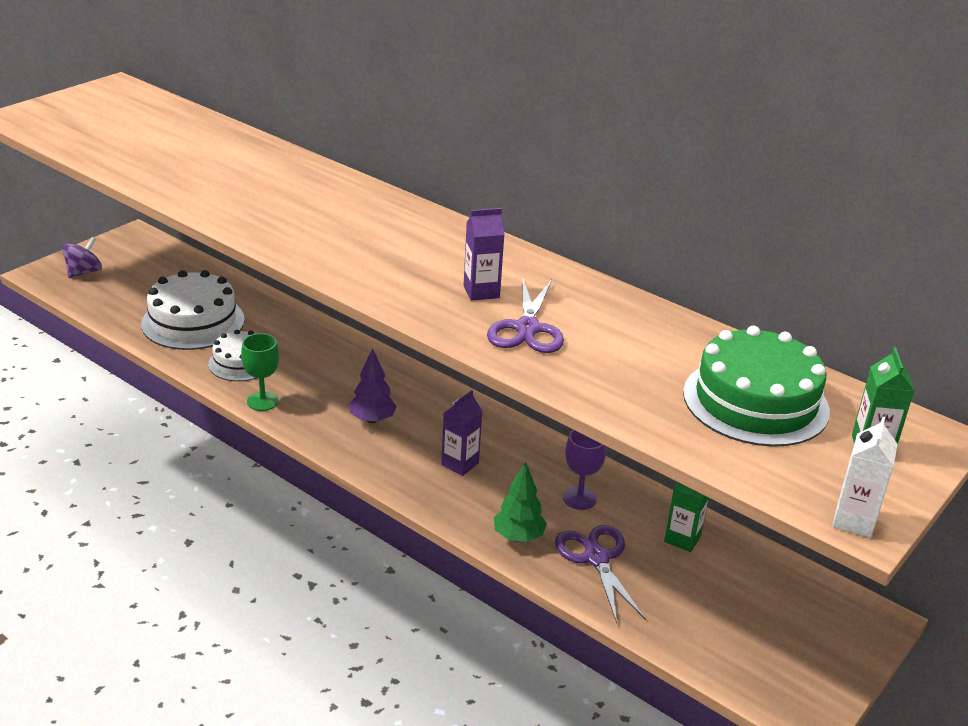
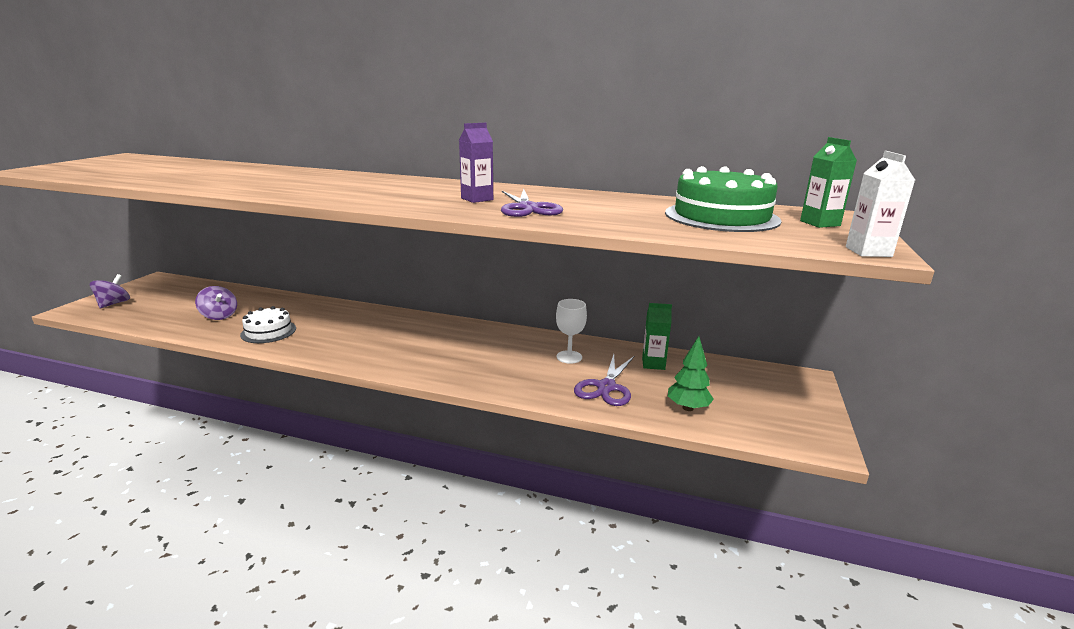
camera: 20 degrees left, 10 degrees down
(193, 322) = (219, 316): white cake -> purple spinning top
(262, 401) = (296, 350): green goblet -> none
(372, 419) = (390, 344): purple tree -> none
(460, 464) = (472, 356): purple carton -> none
(518, 537) = (542, 388): green tree -> green tree (688, 408)
(579, 498) = (569, 357): purple goblet -> white goblet
(596, 558) = (606, 387): purple scissors -> purple scissors turned 120 degrees counterclockwise

